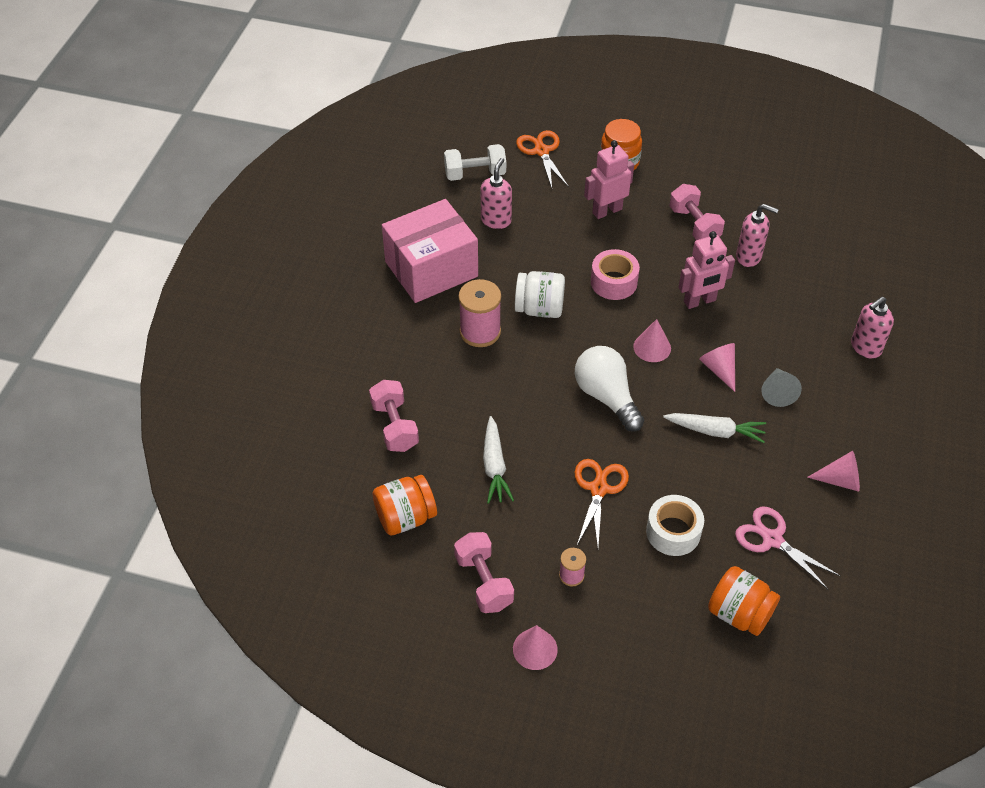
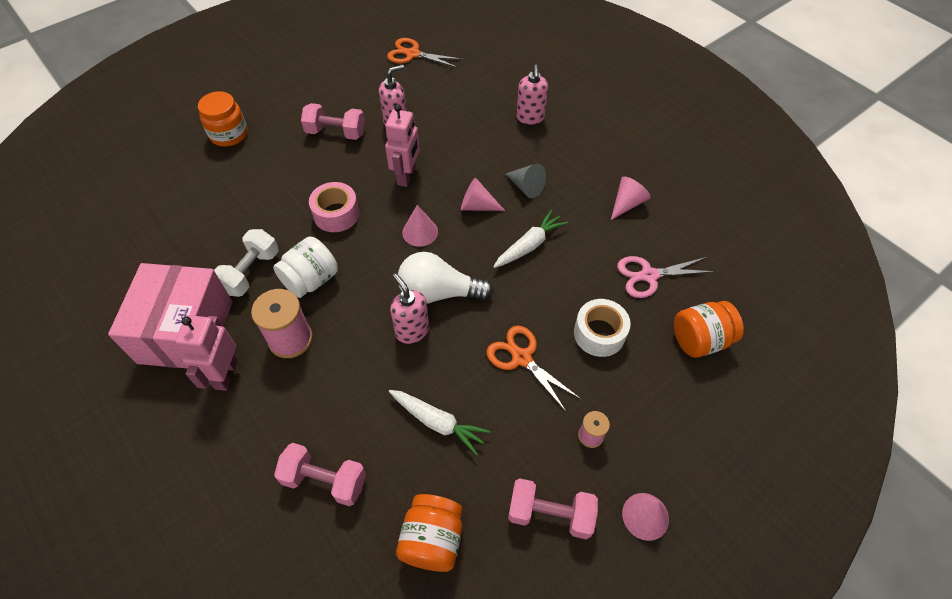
camera: 55 degrees left, 5 degrees up
(475, 174) = (125, 231): white dumbbell -> white dumbbell (251, 272)
(496, 220) = (190, 249): pink soap dispenser -> pink soap dispenser (412, 331)
(541, 151) = (159, 173): orange scissors -> orange scissors (412, 54)
(607, 211) = (265, 172): pink robot -> pink robot (226, 374)

